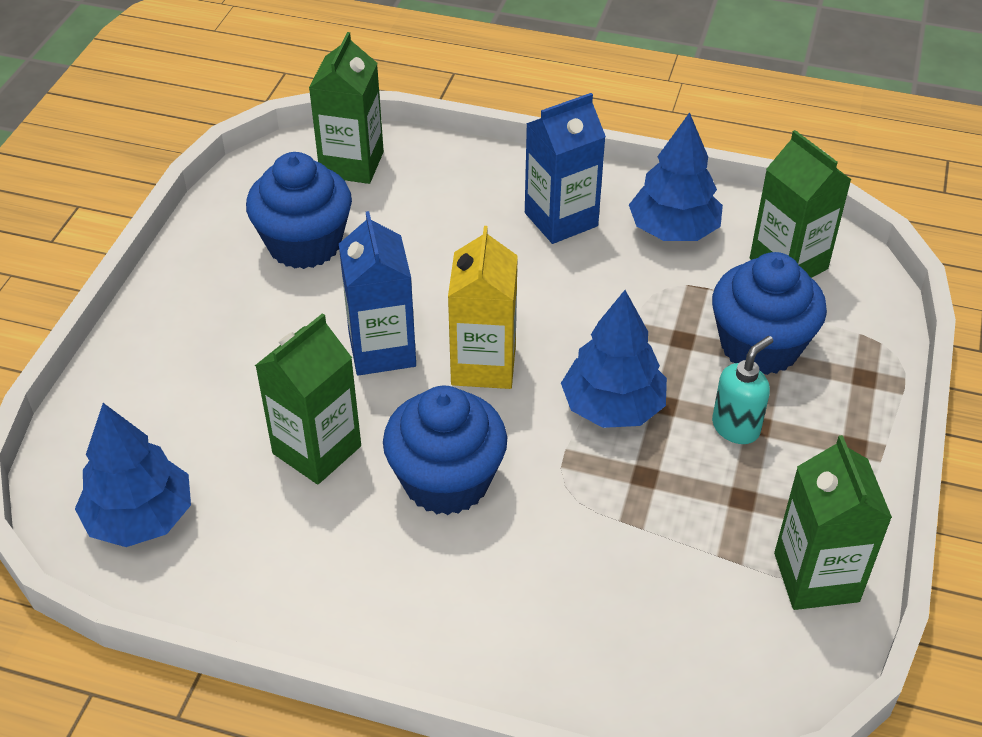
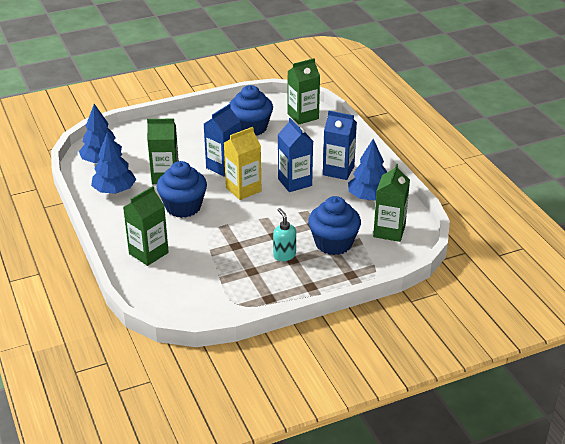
camera: 50 degrees right, 10 degrees down
(536, 289) = (295, 182): none -> blue carton
(612, 407) = (259, 224): blue tree -> blue tree (114, 190)
(736, 427) = (284, 255): turquoise soap dispenser -> turquoise soap dispenser turned 120 degrees counterclockwise
(816, 577) = (235, 302): green carton -> green carton (148, 253)

